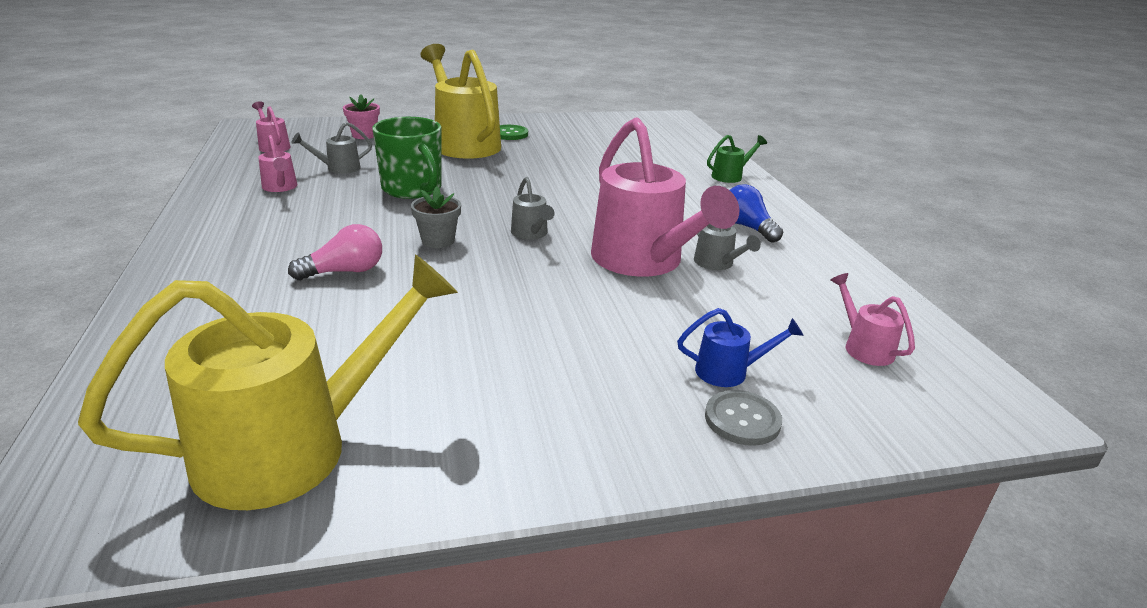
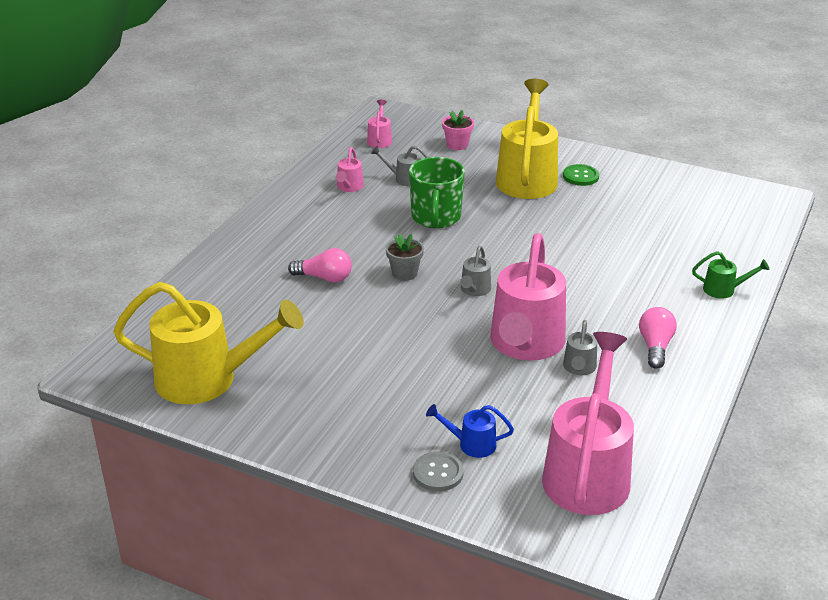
camera: 40 degrees right, 5 degrees up
(729, 372) = (471, 444): blue watering can -> blue watering can turned 150 degrees clockwise
(747, 227) = (655, 347): blue light bulb -> pink light bulb
(864, 347) = (588, 471): pink watering can -> pink watering can, size x2.33

